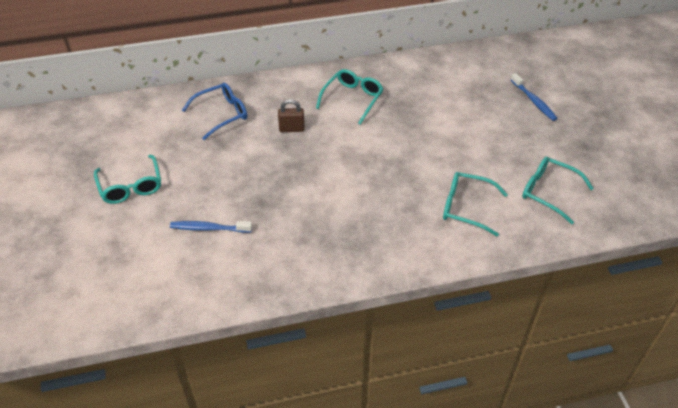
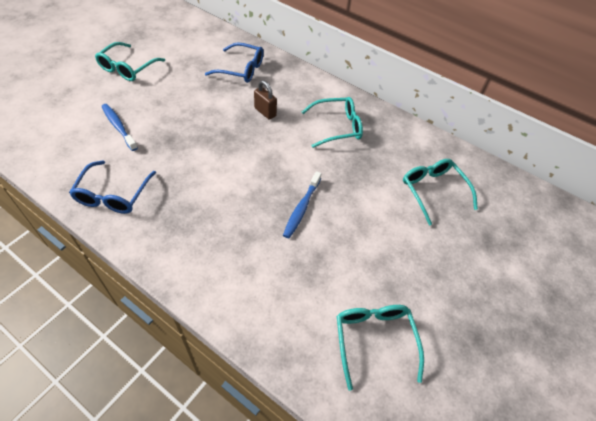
camera: 45 degrees right, 5 degrees up
(290, 267) = (113, 194): none -> blue glasses
(467, 207) = (287, 279): turquoise glasses -> turquoise glasses (433, 191)
(534, 101) = (487, 254): blue toothbrush -> blue toothbrush (301, 208)

